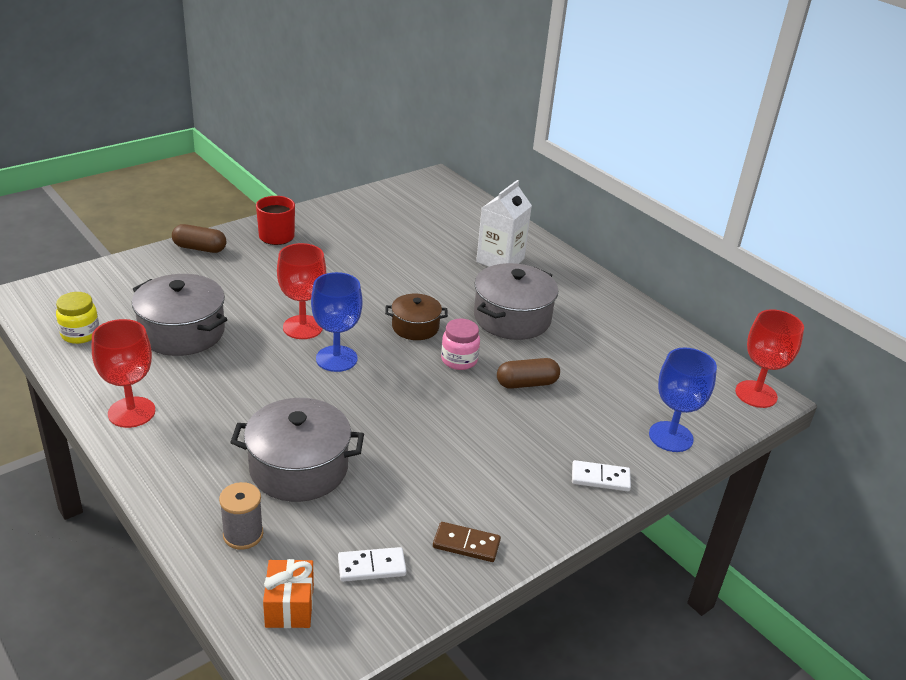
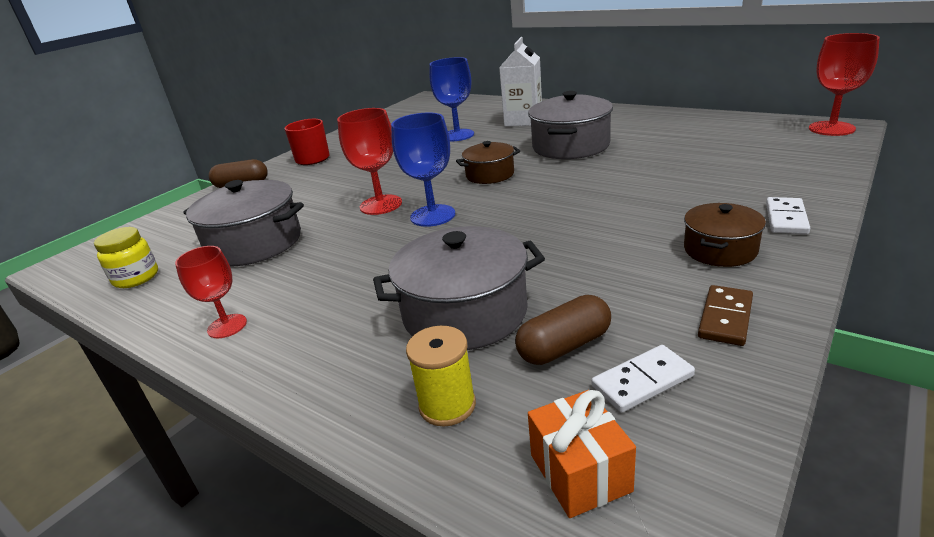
camera: 10 degrees left, 5 degrees down
(131, 412) = (227, 326): red goblet -> red goblet, size x0.65
(243, 535) = (447, 405): grey spool -> yellow spool
(459, 360) = (552, 183): pink jar -> none
(466, 544) = (725, 318): brown domino -> brown domino turned 60 degrees counterclockwise
(520, 487) = (720, 250): none -> brown pot
(527, 383) = (632, 179): brown capsule -> brown capsule (564, 346)
(600, 478) = (786, 218): white domino -> white domino turned 60 degrees counterclockwise
(670, 437) = (805, 172): blue goblet -> blue goblet (457, 135)

